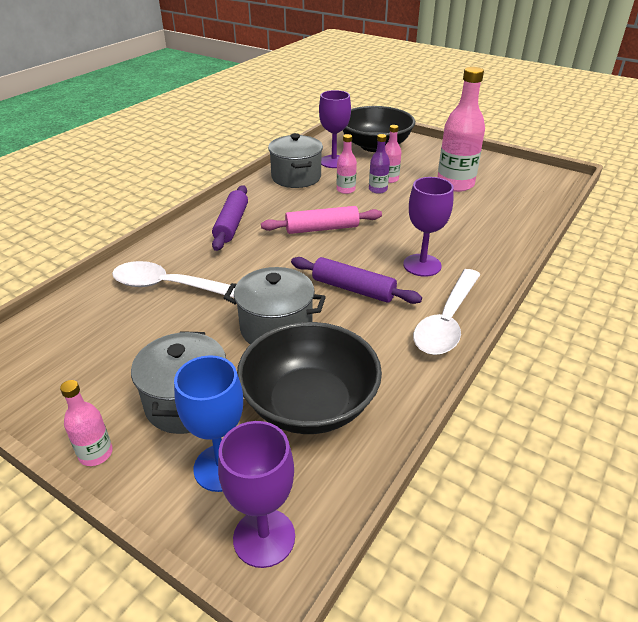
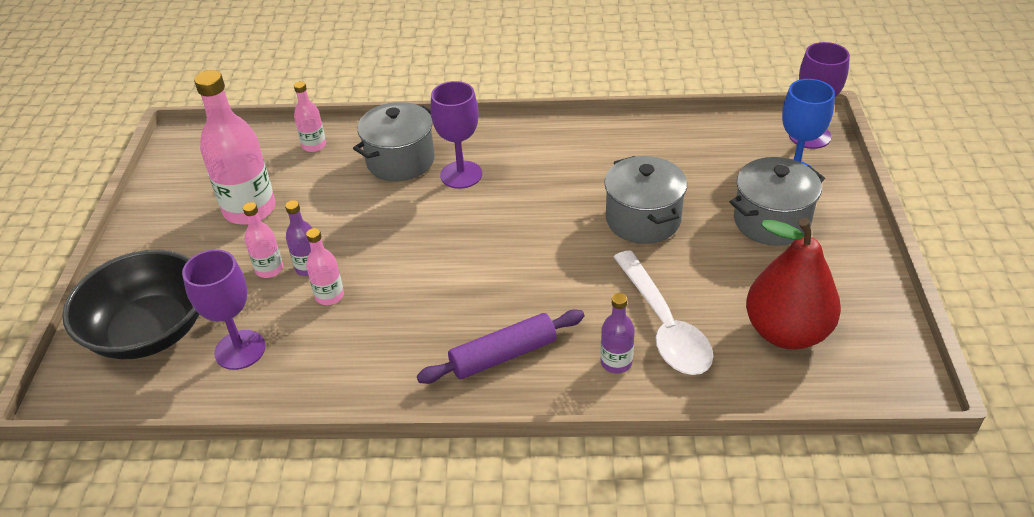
camera: 120 degrees left, 5 degrees up
(90, 336) = (786, 332): none -> red pear
(96, 454) = (862, 236): pink bottle -> pink bottle (314, 145)
(173, 257) = (616, 362): none -> purple bottle
(296, 177) = (322, 365): grey pot -> grey pot (400, 161)
(309, 403) = (699, 164): black bowl -> none
(322, 228) = (447, 271): pink rolling pin -> none
(353, 289) = (541, 200): purple rolling pin -> none
(447, 321) = (536, 135): white spoon -> none

